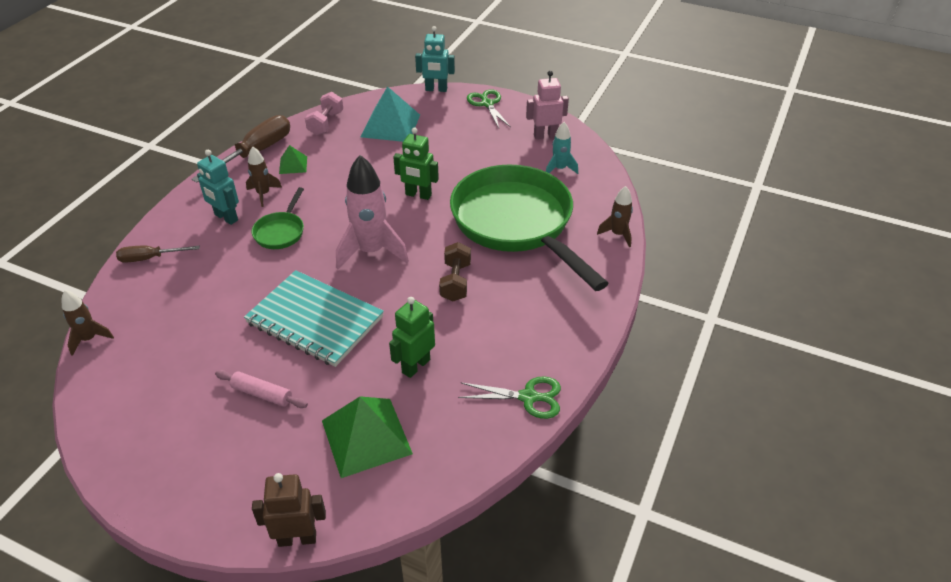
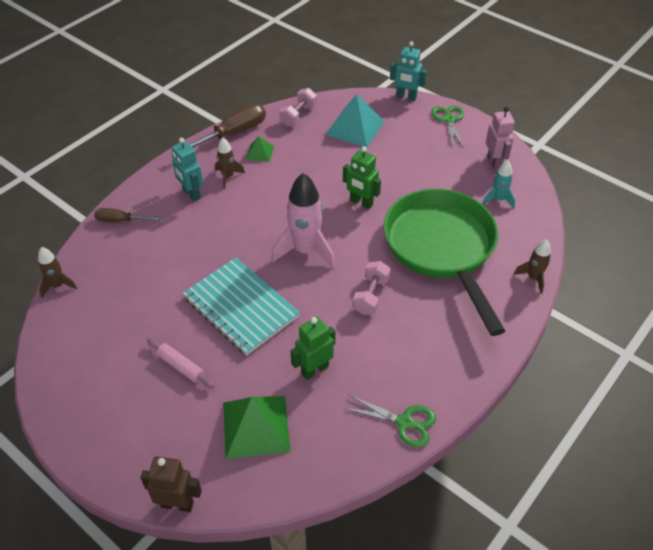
camera: 15 degrees right, 5 degrees up
(281, 232) = (233, 216): green pan -> none
(455, 282) = (371, 296): brown dumbbell -> pink dumbbell
(545, 135) = (494, 162): pink robot -> pink robot turned 75 degrees clockwise

